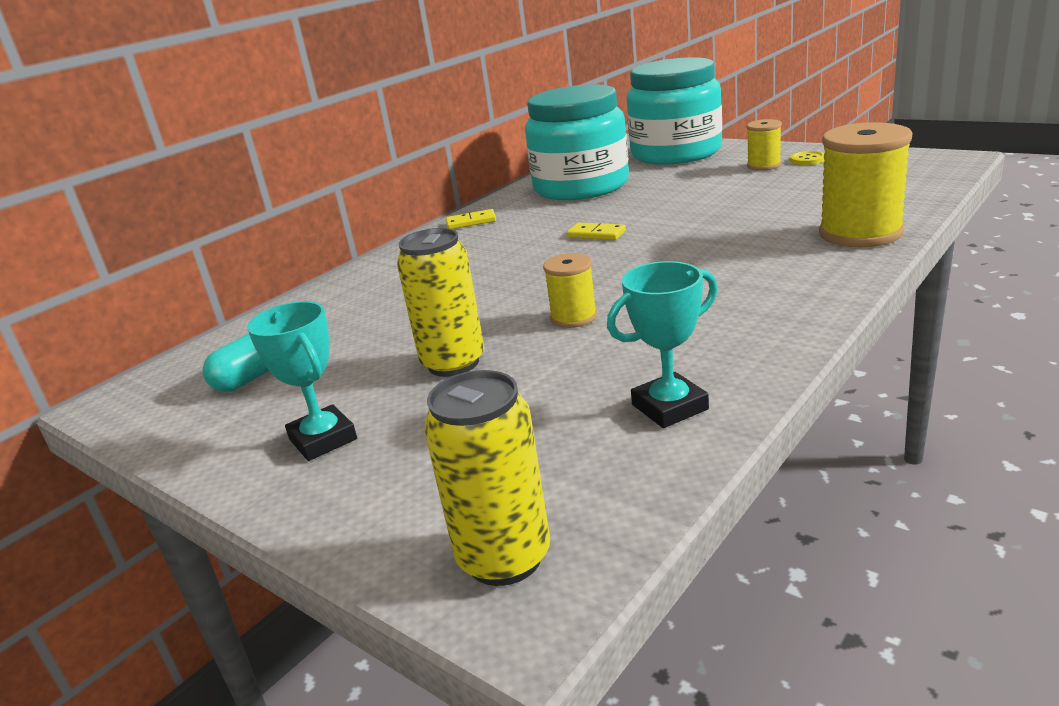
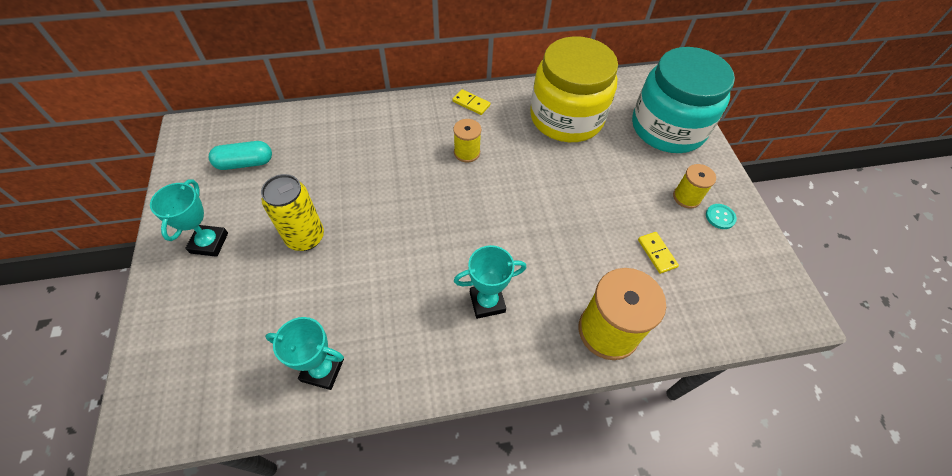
camera: 35 degrees right, 30 degrees up
(504, 558) = (166, 391): yellow can -> none
(573, 317) = (387, 254): yellow spool -> yellow spool (467, 152)
(581, 187) = (566, 118): turquoise jar -> yellow jar
(596, 234) = (500, 182): yellow domino -> yellow domino (656, 253)
(733, 280) = (487, 302): none -> turquoise trophy
(807, 159) = (720, 217): yellow button -> turquoise button

